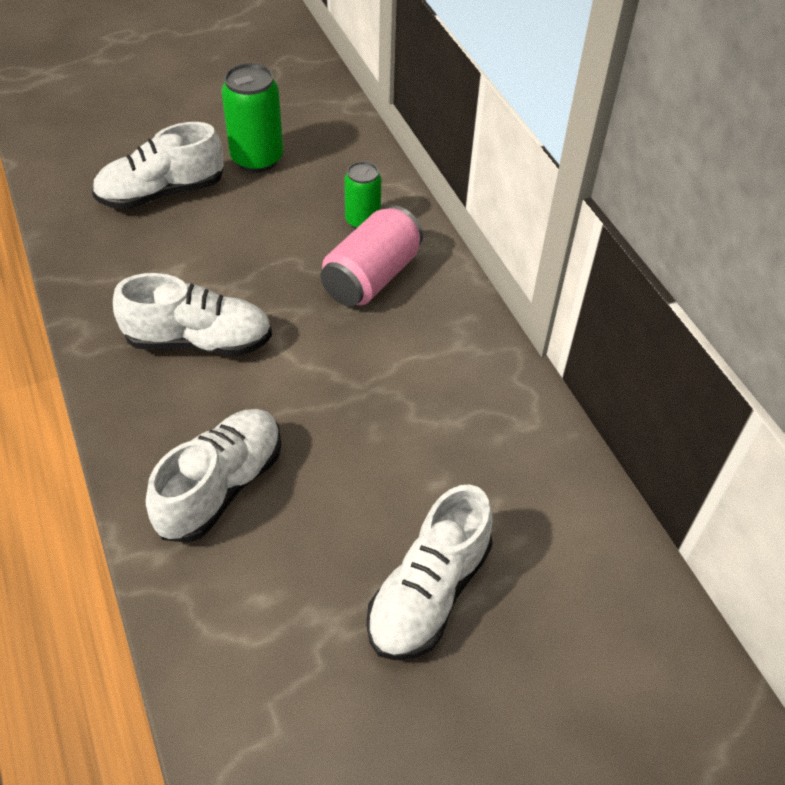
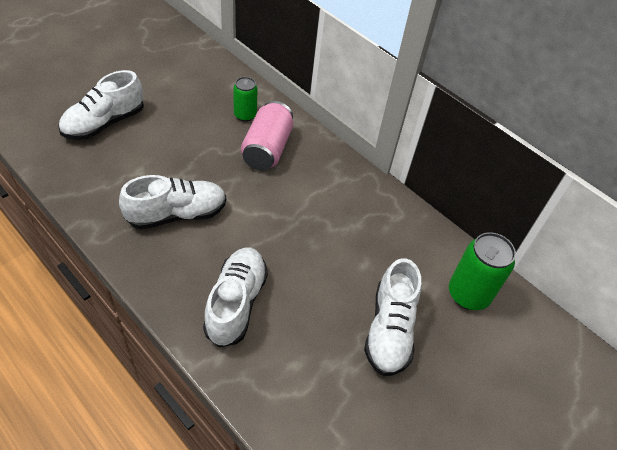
camera: 25 degrees left, 0 degrees up
(257, 159) = (158, 88): green can -> green can (468, 294)

